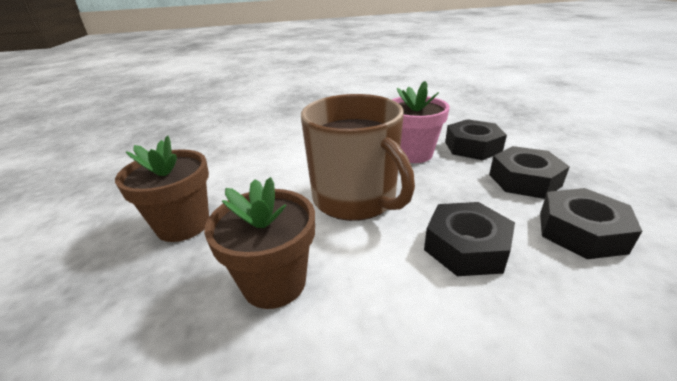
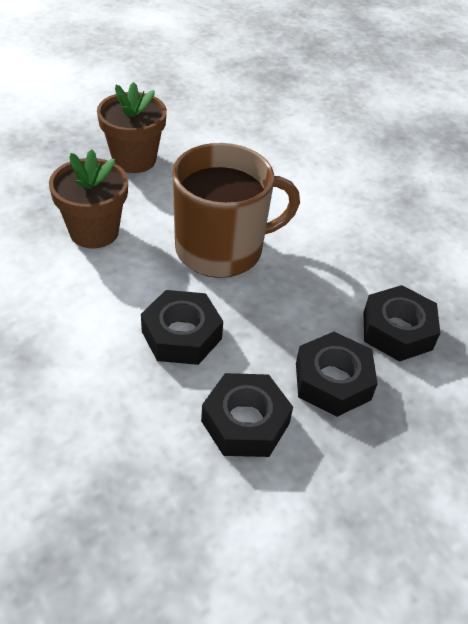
camera: 60 degrees right, 15 degrees up
(355, 199) = (221, 249): brown mug -> brown mug turned 135 degrees counterclockwise
(412, 154) = (342, 276): pink flower pot -> none

